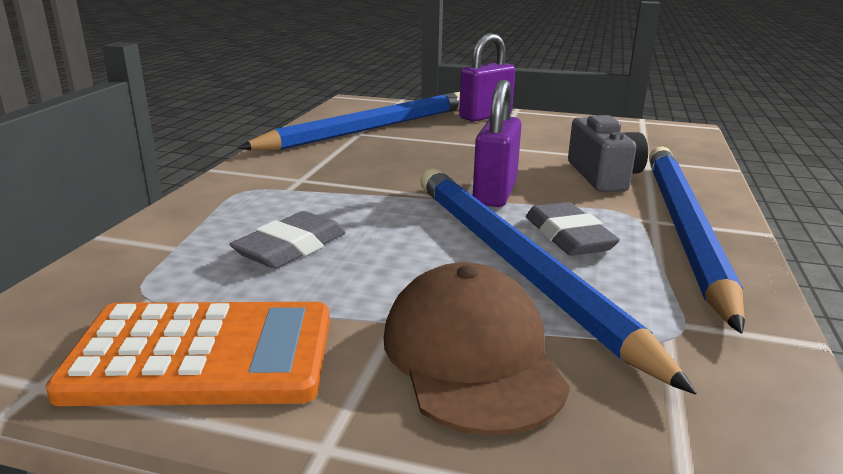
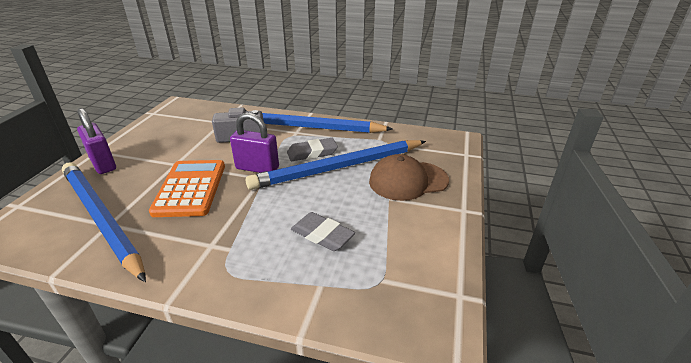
camera: 90 degrees left, 10 degrees up
(202, 355) = (425, 247): orange calculator -> orange calculator (190, 188)

